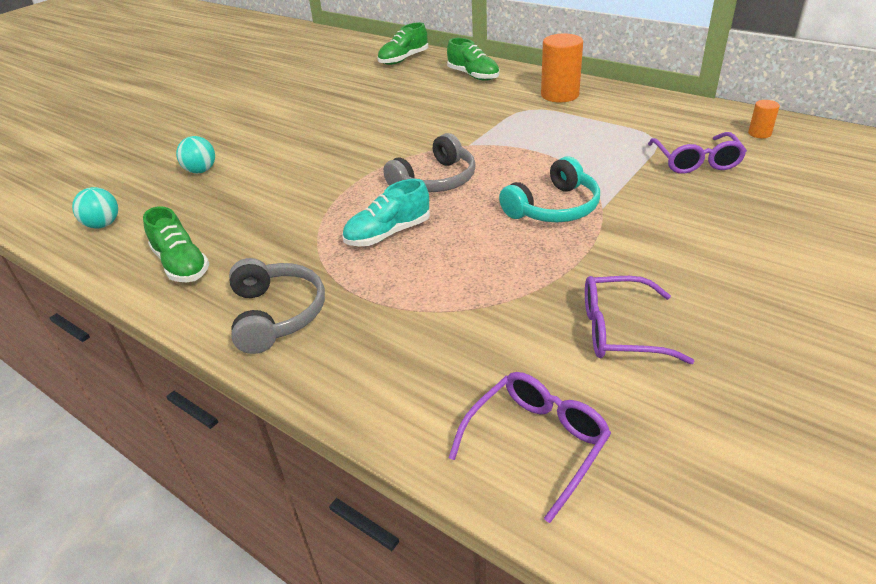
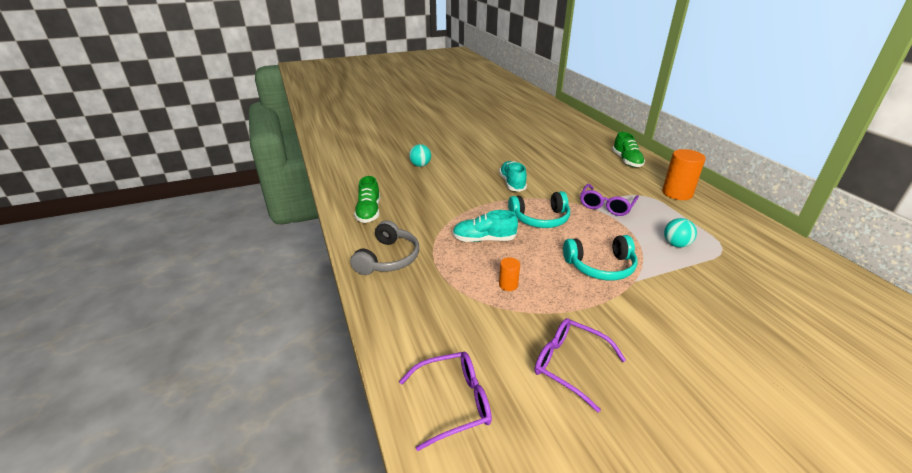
camera: 30 degrees right, 5 degrees down
(103, 225) = (353, 177): turquoise ball -> turquoise ball (676, 244)
(358, 150) = (512, 183): none -> turquoise shoe
(403, 59) = (590, 136): green shoe -> none
(435, 180) = (540, 219): grey headphones -> turquoise headphones
(696, 161) = (741, 278): purple glasses -> purple glasses (606, 205)
(759, 133) = (821, 279): orange cylinder -> orange cylinder (508, 285)

